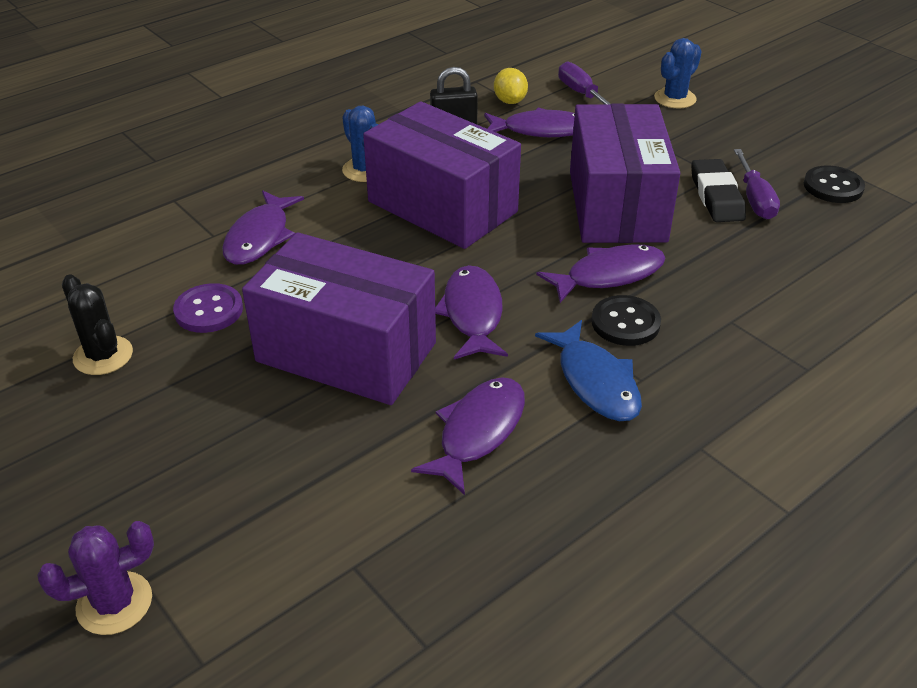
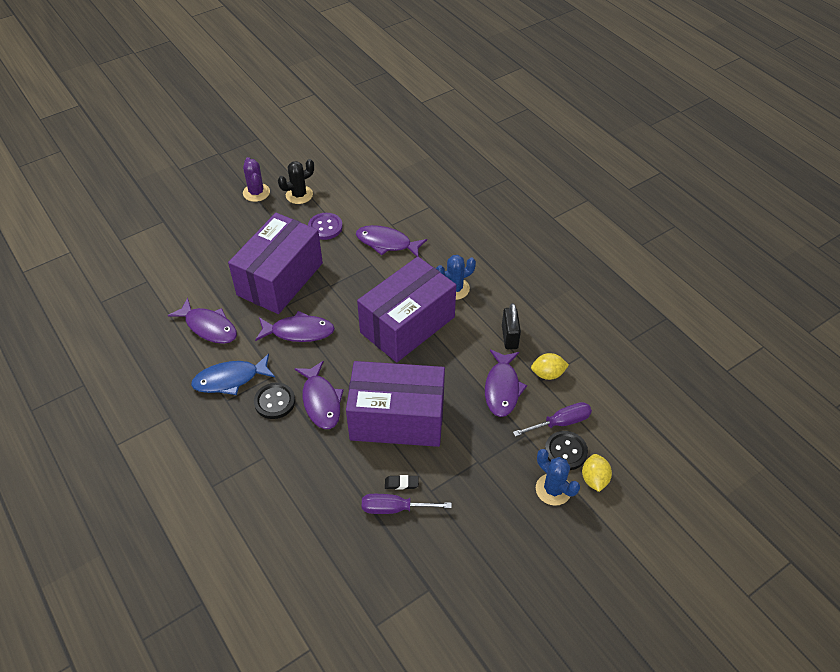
camera: 95 degrees right, 10 degrees up
(114, 603) = (156, 214): purple cactus -> purple cactus (256, 192)
(650, 76) = (594, 479): none -> yellow lemon
(716, 196) = (401, 483): black eraser -> black eraser, size x0.50
(833, 187) = (405, 571): black button -> black button (565, 451)

